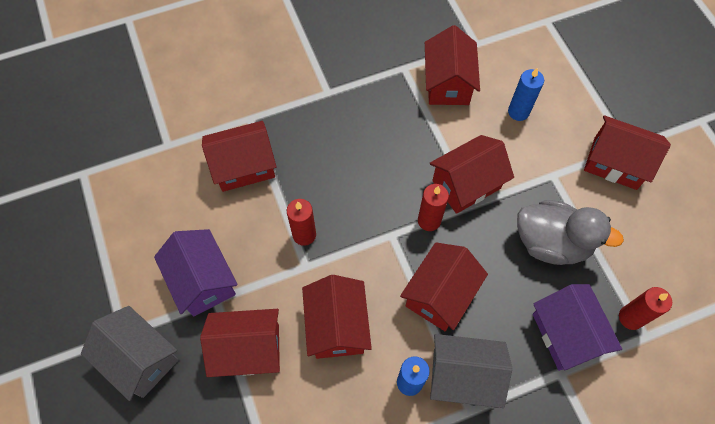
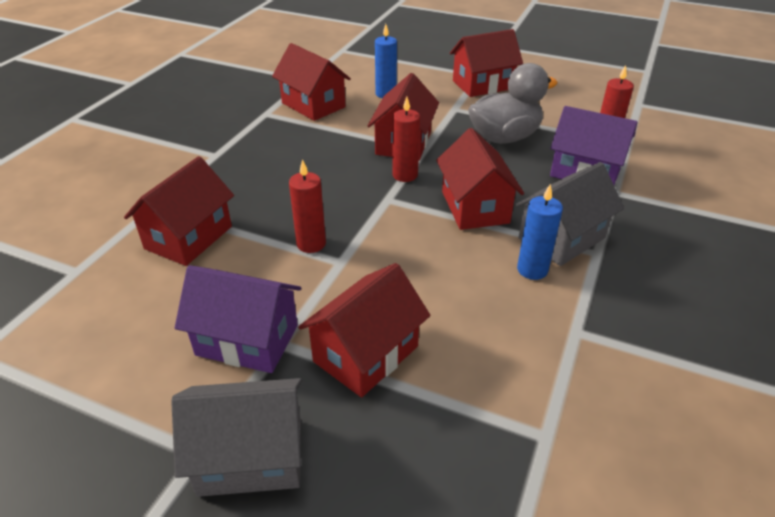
camera: 45 degrees left, 25 degrees down
(337, 326) = (424, 279): red house -> none

